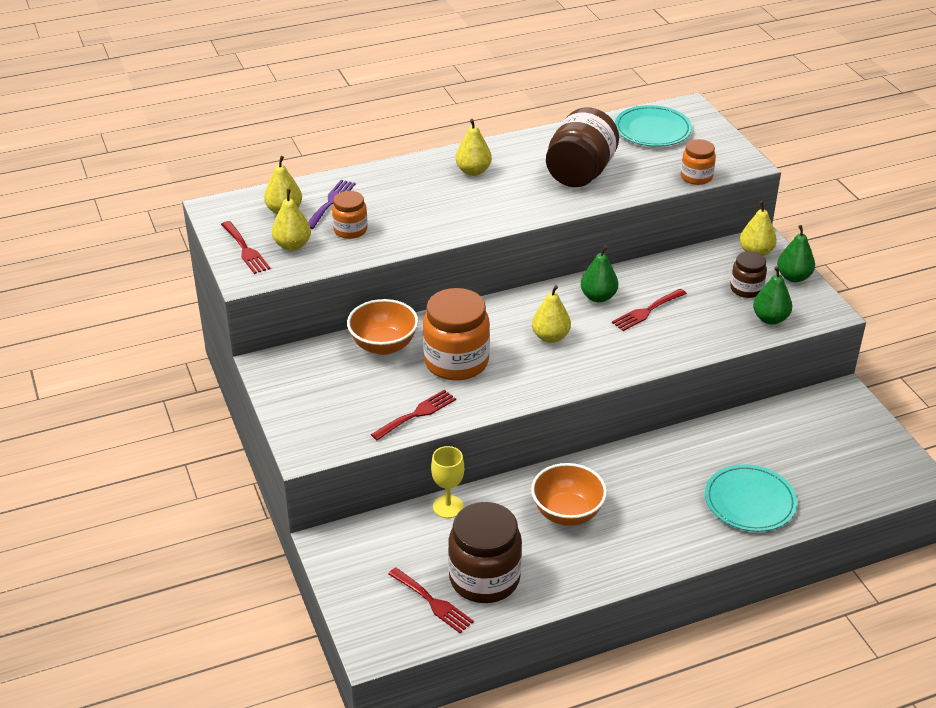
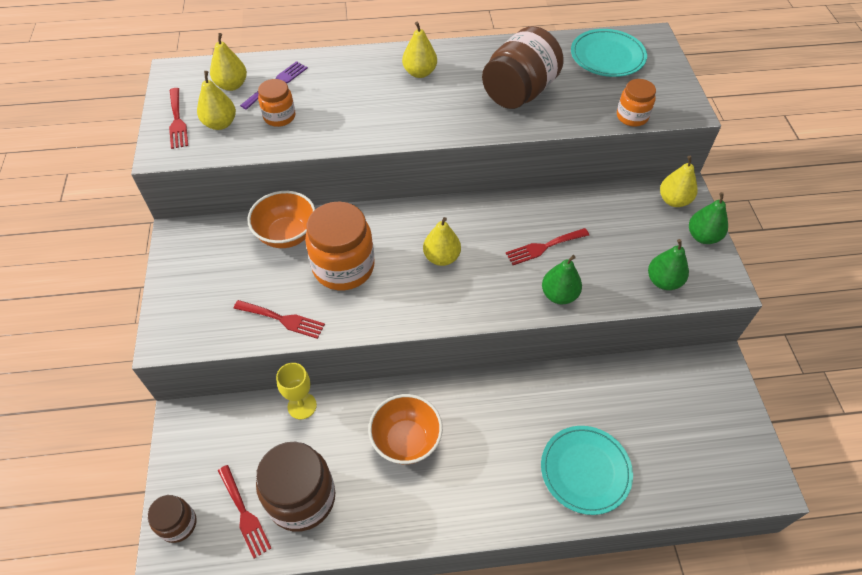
camera: 15 degrees right, 15 degrees up
(417, 414) = (283, 319): red fork -> red fork turned 45 degrees clockwise
(598, 297) = (503, 221): green pear -> green pear (559, 295)
(746, 289) = (650, 241): brown jar -> brown jar (178, 524)

